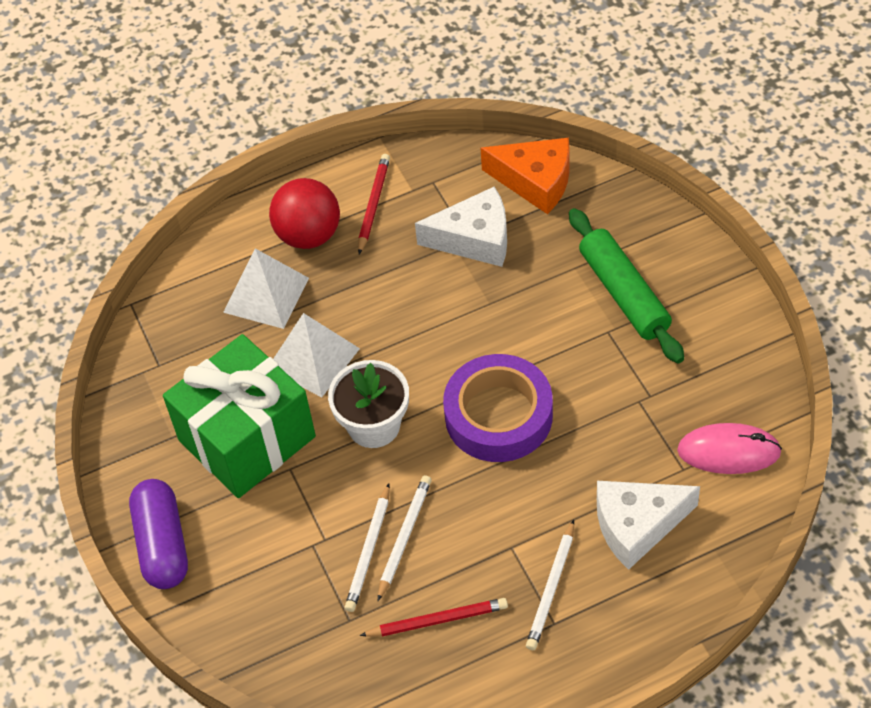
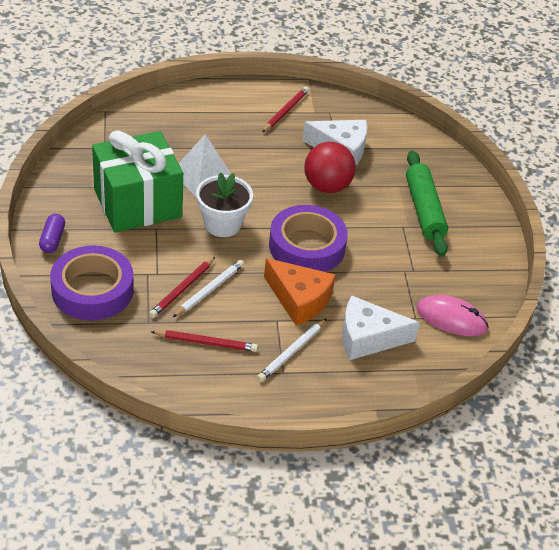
camera: 10 degrees right, 10 degrees down
(162, 544) = (52, 240): purple capsule -> purple capsule, size x0.58
(253, 601) = (92, 290): none -> purple tape
(266, 295) = (192, 134): white pyramid -> none
(309, 235) = (236, 113): red ball -> red ball (327, 186)
(369, 551) = (182, 289): white pencil -> red pencil
(535, 181) = (396, 133): orange cheese -> orange cheese (299, 299)

